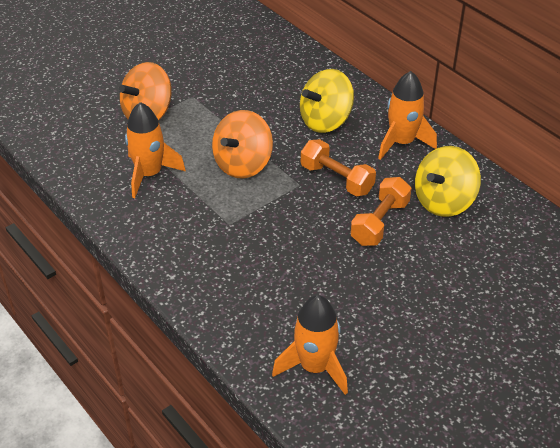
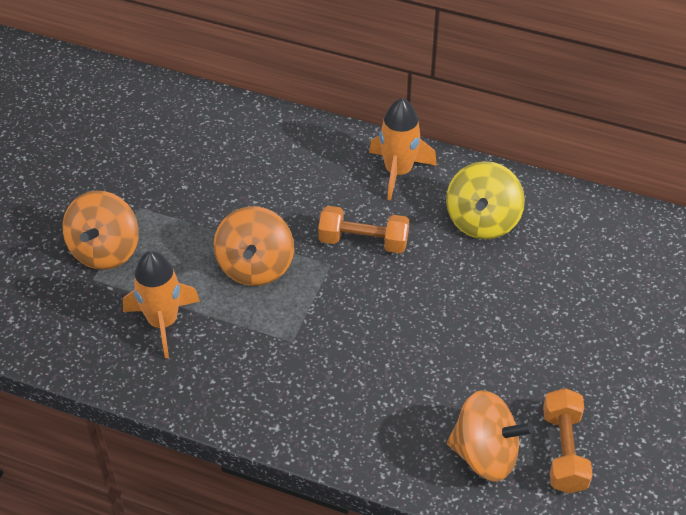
camera: 30 degrees left, 5 degrees up
(315, 367) = (485, 454): orange rocket -> orange spinning top
(325, 121) = (304, 178): yellow spinning top -> none
(380, 223) = (438, 271): orange dumbbell -> orange dumbbell (564, 451)

